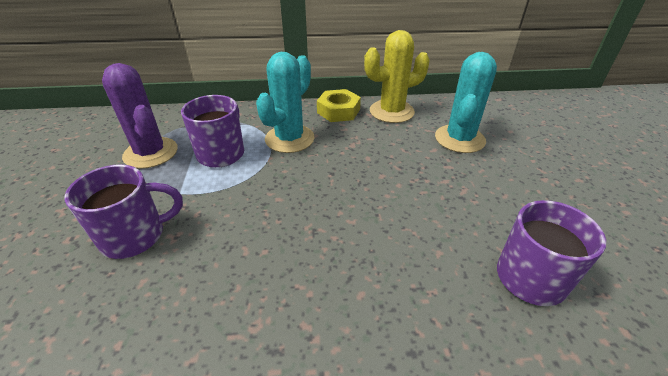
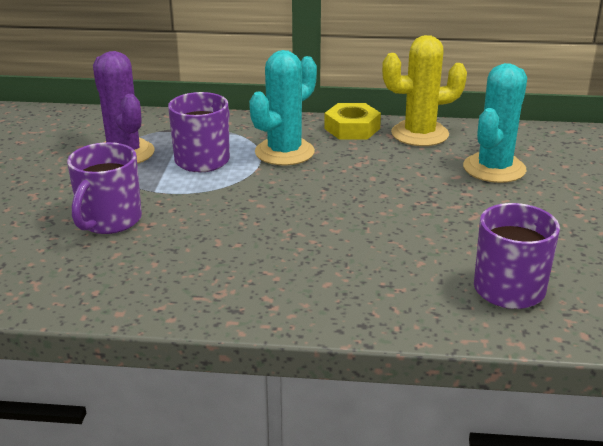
camera: 10 degrees right, 10 degrees down
(135, 236) = (109, 221): purple mug -> purple mug turned 120 degrees clockwise

